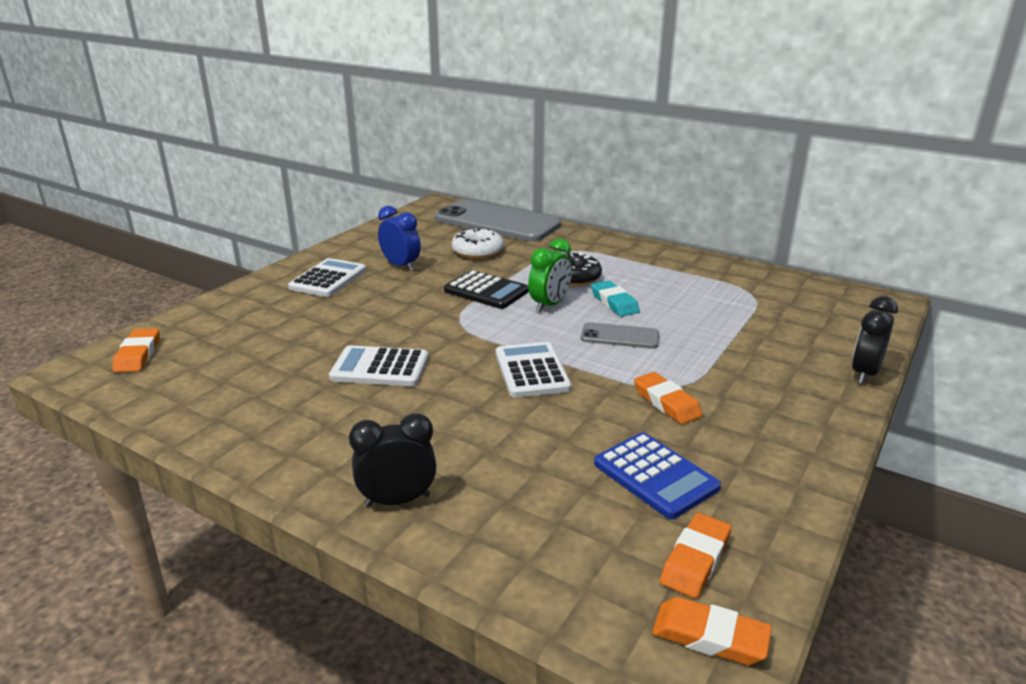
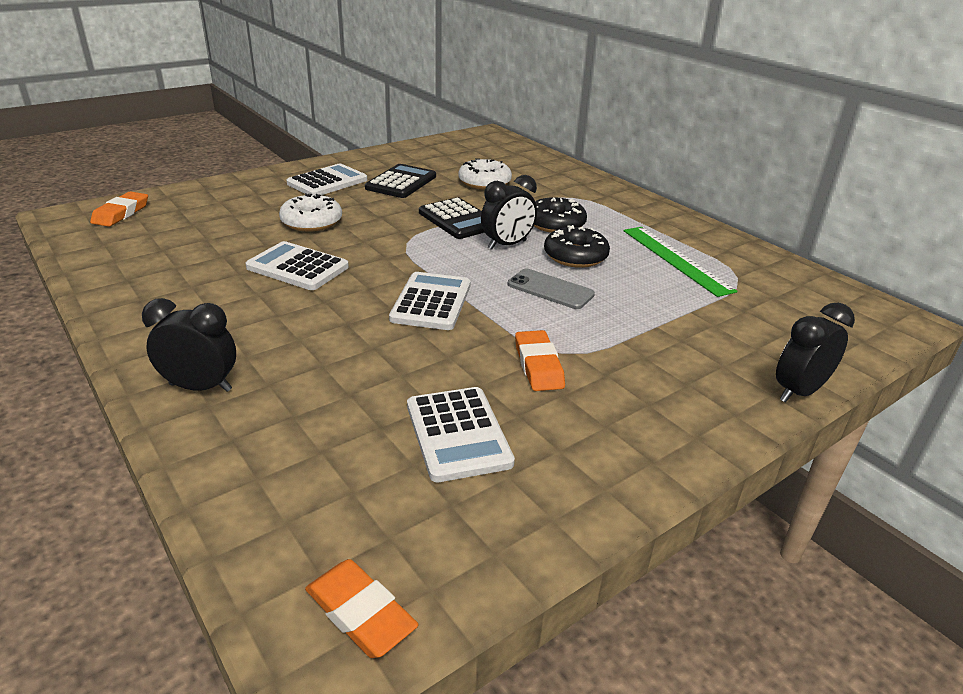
camera: 20 degrees right, 5 degrees up
(350, 321) = (311, 222): none -> white donut
(401, 266) = (401, 182): blue clock -> black calculator
(497, 222) = (528, 159): grey phone -> none
(549, 305) = (507, 245): green clock -> black clock
(614, 303) = (575, 256): turquoise eraser -> black donut
(655, 476) = (458, 434): blue calculator -> white calculator
(694, 288) = (676, 259): none -> green ruler
(695, 560) = (419, 530): orange eraser -> none

